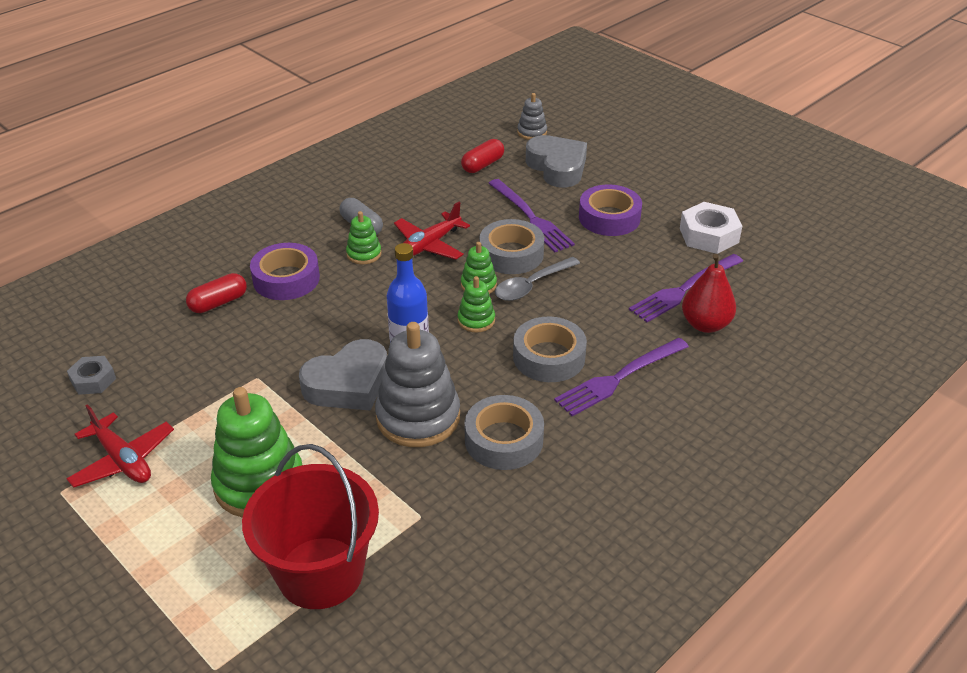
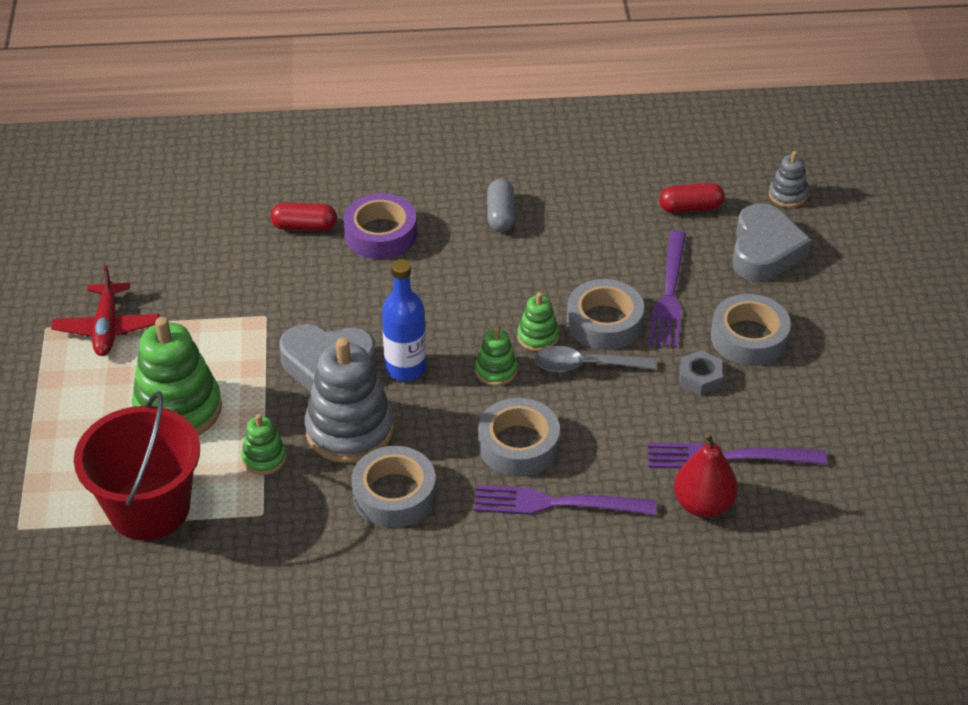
camera: 40 degrees right, 5 degrees up
(93, 380) = (149, 245): grey nut -> grey nut (700, 378)
(364, 254) = (471, 246): green stacking toy -> green stacking toy (264, 458)
(429, 245) = (540, 269): red plane -> none
(609, 218) = (749, 338): purple tape -> grey tape
(708, 235) = (829, 416): white nut -> none

